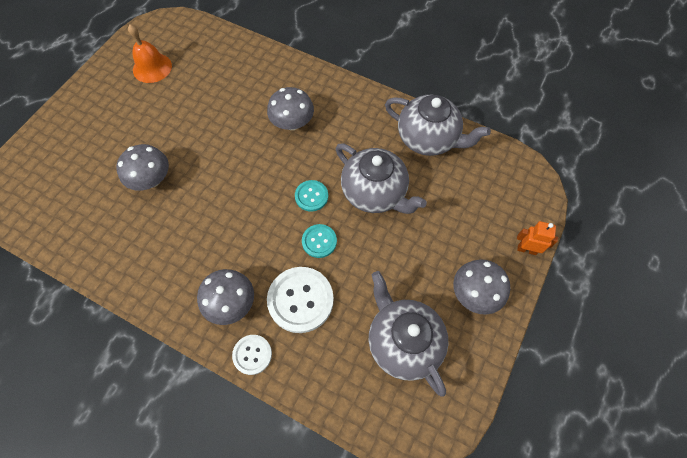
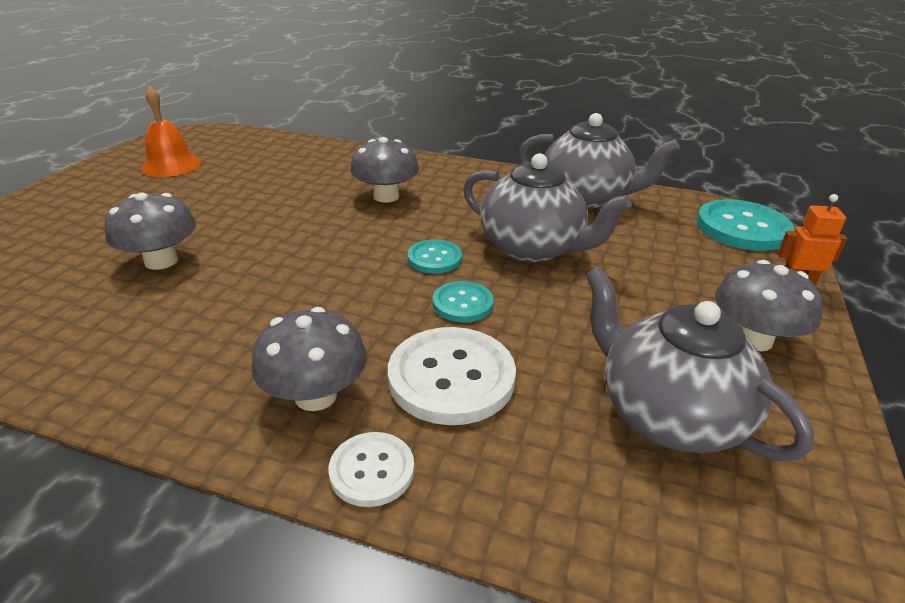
camera: 10 degrees left, 30 degrees down
(522, 187) = (742, 228): none -> turquoise button

